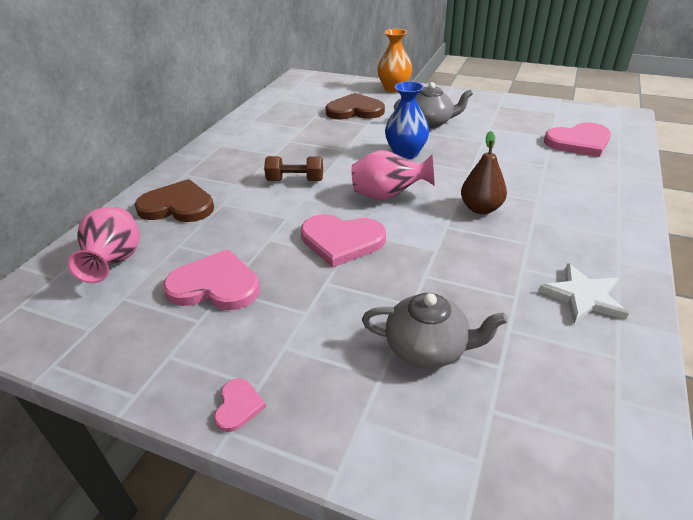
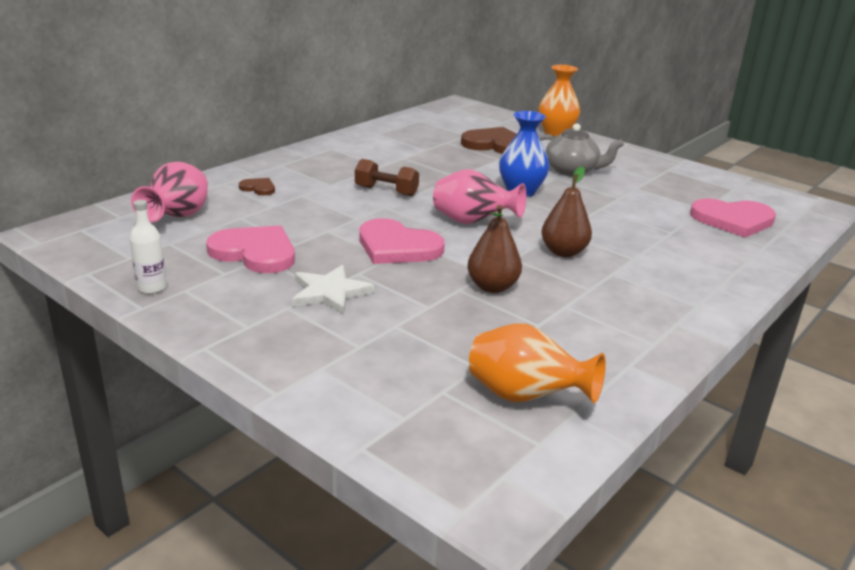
camera: 15 degrees right, 10 degrees down
(132, 364) = (152, 287): none -> white bottle
(178, 206) = (258, 188): brown heart -> brown heart, size x0.48
(238, 406) = (222, 334): pink heart -> none
(428, 348) = (419, 338): grey teapot -> none
(450, 264) = (492, 287): none -> brown pear
(564, 391) = (525, 397): none -> orange vase
(583, 296) = (610, 340): white star -> white star (330, 292)

